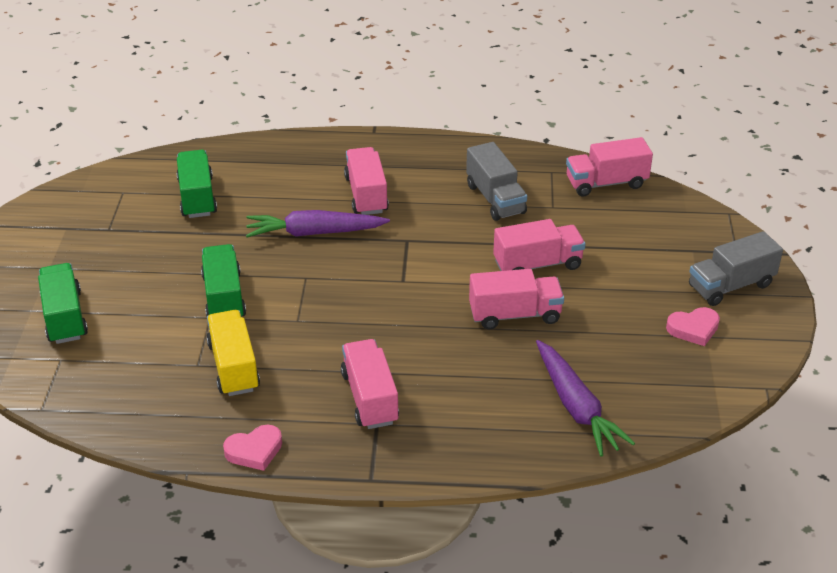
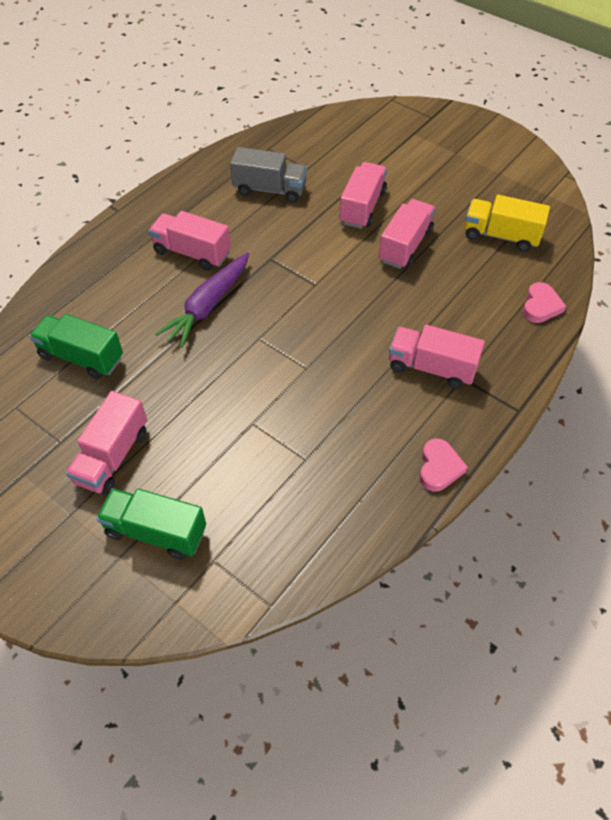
camera: 55 degrees left, 15 degrees up
(224, 297) = (235, 401): green truck -> none
(234, 367) = (329, 435): yellow truck -> yellow truck (501, 236)
(576, 406) = (520, 265): purple carrot -> none
(606, 183) = (308, 131): pink truck -> pink truck (112, 456)
(693, 329) = (488, 174): pink heart -> pink heart (540, 306)
(730, 286) = (461, 137): grey truck -> none

